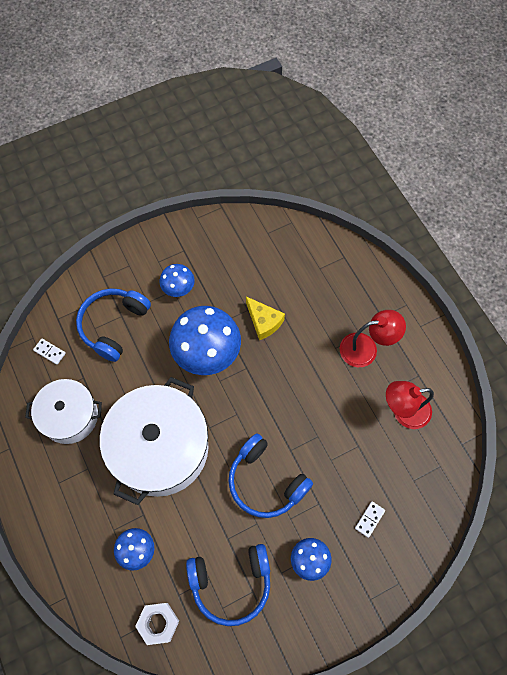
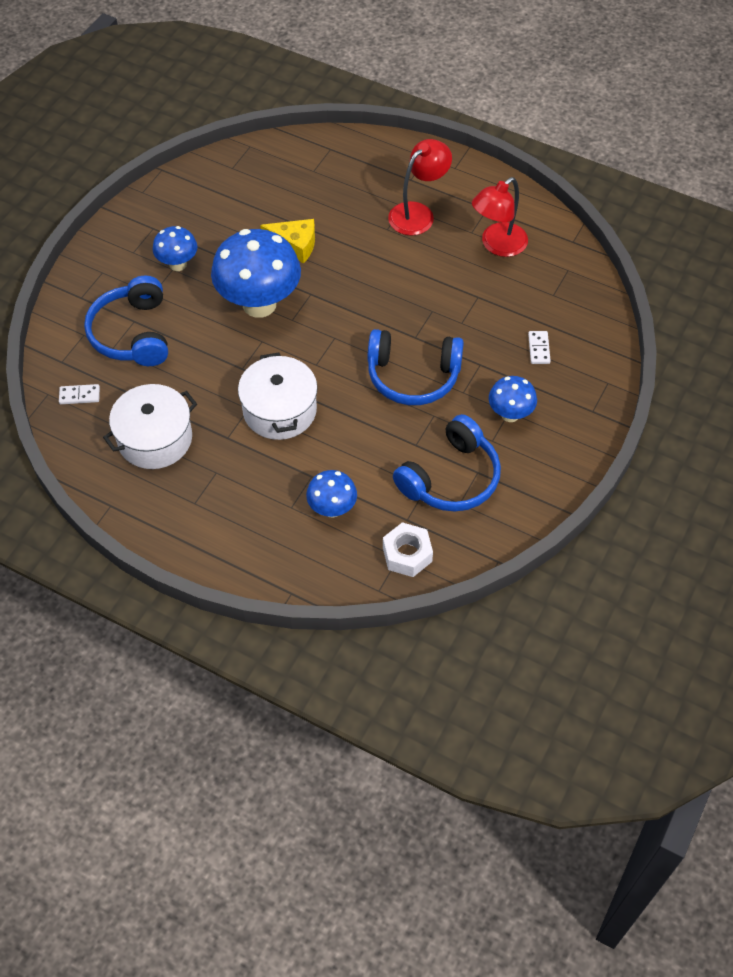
camera: 35 degrees left, 10 degrees down
(160, 448) = (280, 410): white pot -> white pot, size x0.60

